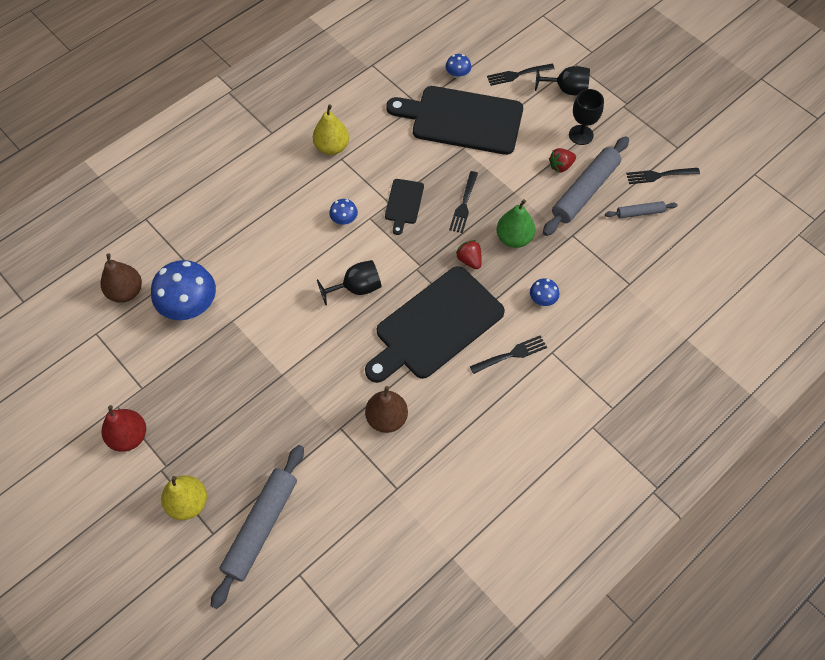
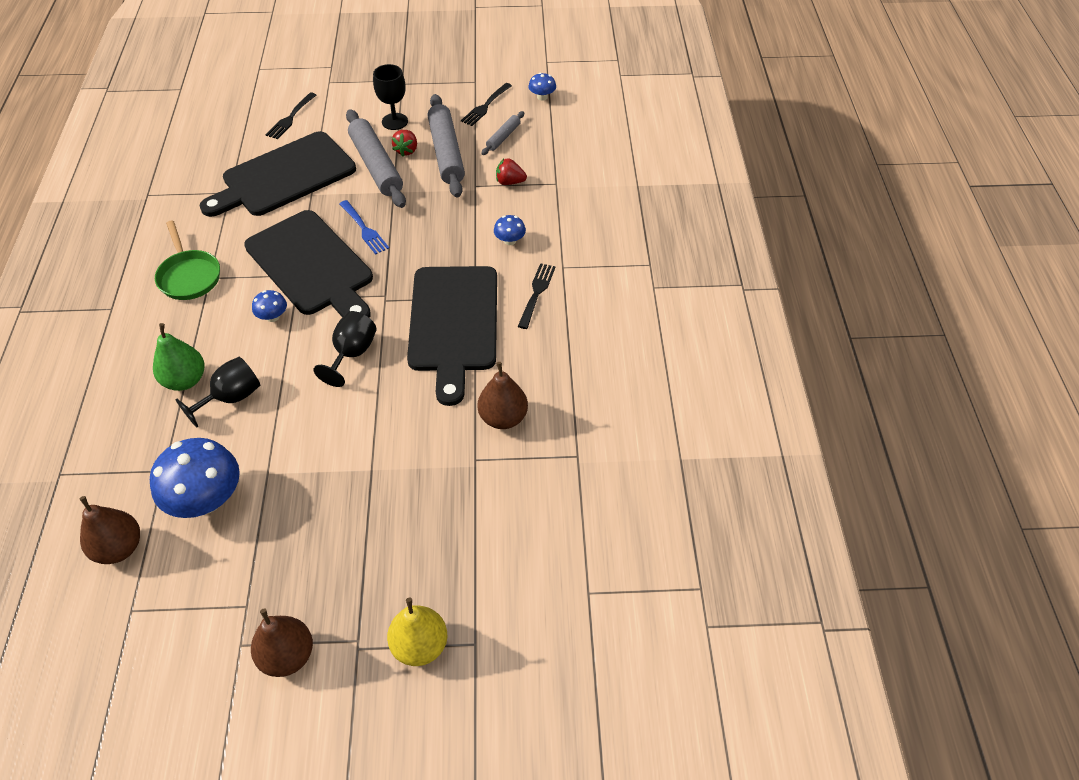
camera: 50 degrees left, 10 degrees down
(129, 437) = (287, 656): red pear -> brown pear
(261, 527) = (509, 594): grey rolling pin -> grey rolling pin (376, 166)
(332, 147) = (189, 276): yellow pear -> green pan
(403, 203) = (311, 266): black cutting board -> black cutting board, size x2.19
(457, 74) = (238, 150): blue mushroom -> blue mushroom (542, 97)
(464, 205) = (364, 229): black fork -> blue fork
(469, 260) = (419, 260): red strawberry -> red strawberry (510, 182)
(514, 238) = (435, 220): green pear -> green pear (185, 380)
(566, 90) = (344, 102): black goblet -> black goblet (231, 398)

